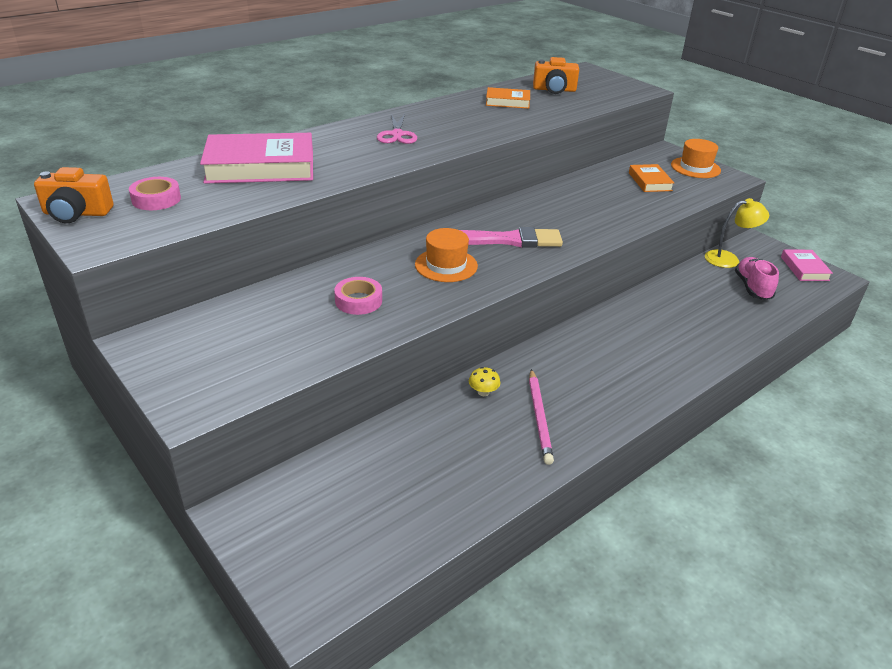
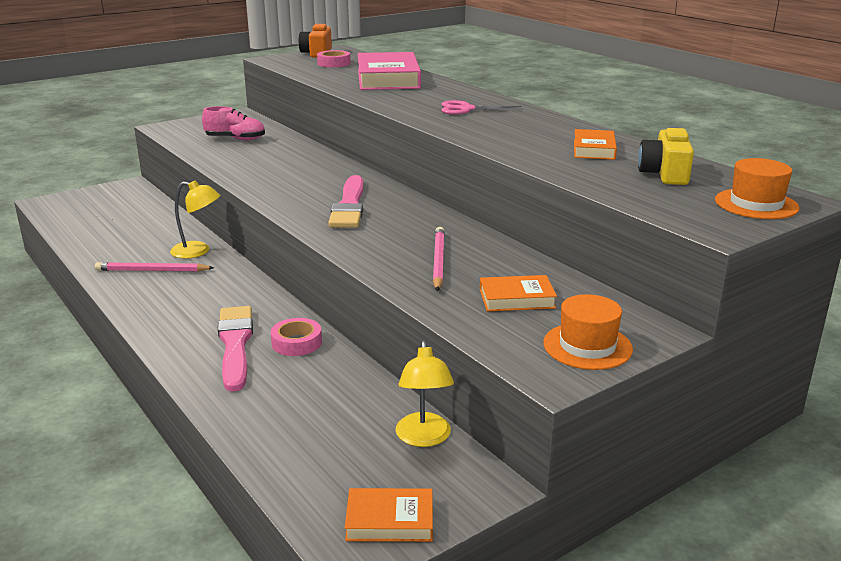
camera: 95 degrees right, 10 degrees down
(358, 301) = (261, 157): pink tape -> pink tape (296, 342)
(446, 265) = (306, 182): orange hat -> orange hat (756, 204)
(483, 392) = (198, 251): yellow mushroom -> yellow lamp
(554, 90) = (664, 174): orange camera -> yellow camera
(606, 204) = (438, 261): none -> pink pencil
(661, 340) = (235, 344): none -> pink brush
(752, 288) = (335, 441): pink shoe -> pink shoe (235, 139)
(804, 268) = (390, 520): pink book -> orange book

